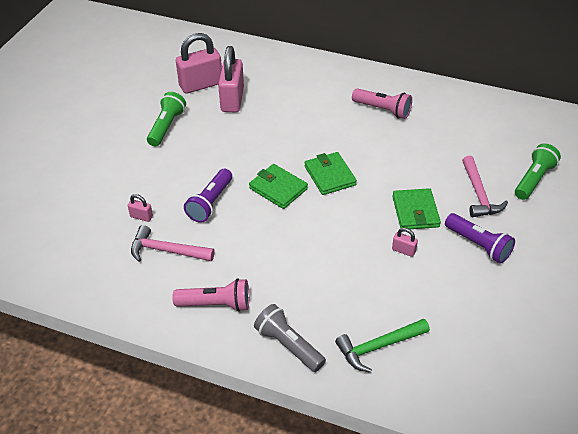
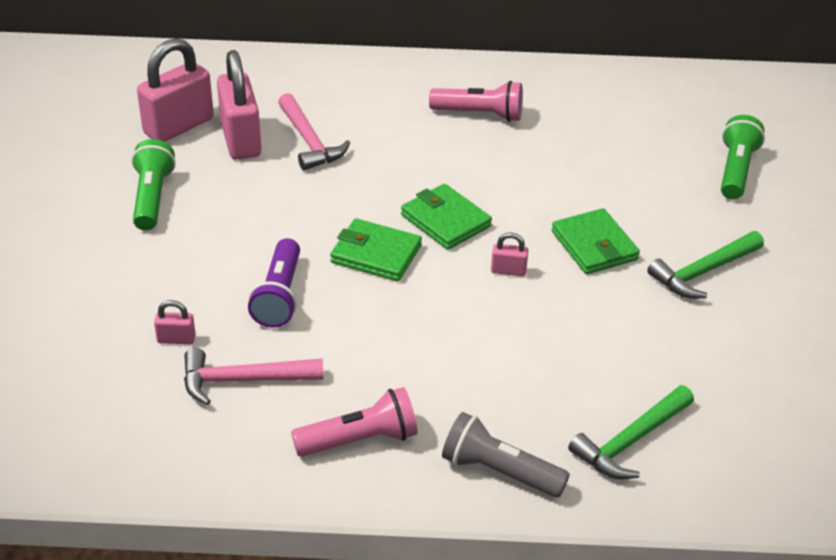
camera: 20 degrees left, 5 degrees down
(403, 250) = (603, 302): pink padlock -> pink padlock (508, 271)
(478, 245) = (703, 272): purple flashlight -> green hammer
(479, 194) = (671, 204): pink hammer -> pink hammer (309, 141)

